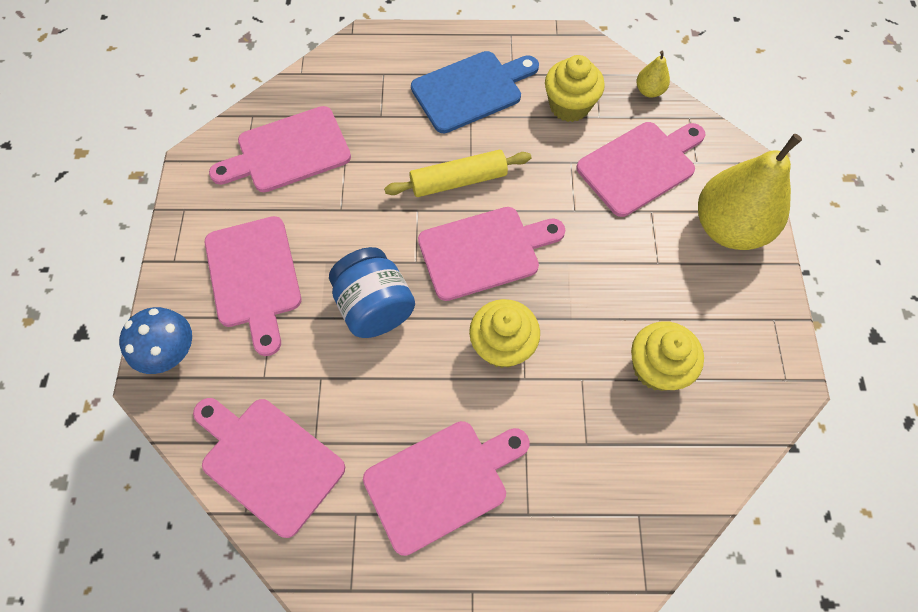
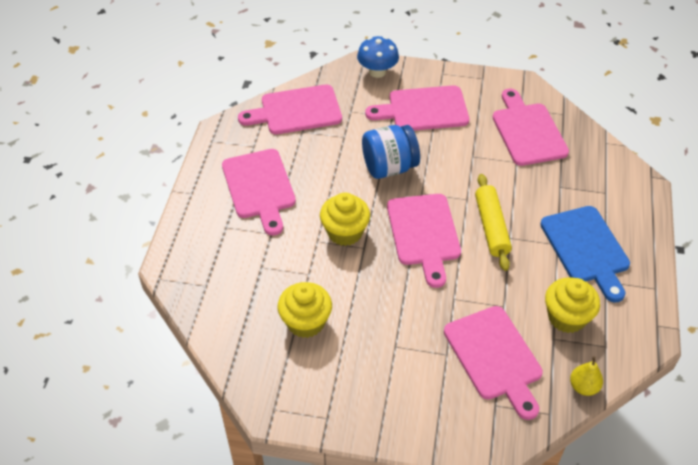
camera: 100 degrees right, 15 degrees down
(268, 461) = (296, 111): pink cutting board -> pink cutting board turned 150 degrees counterclockwise
(728, 227) = (421, 410): yellow pear -> none

